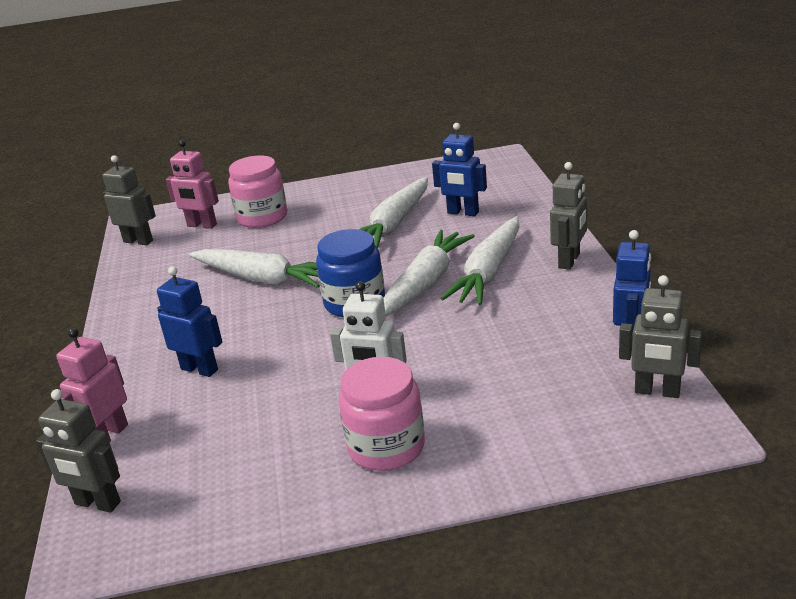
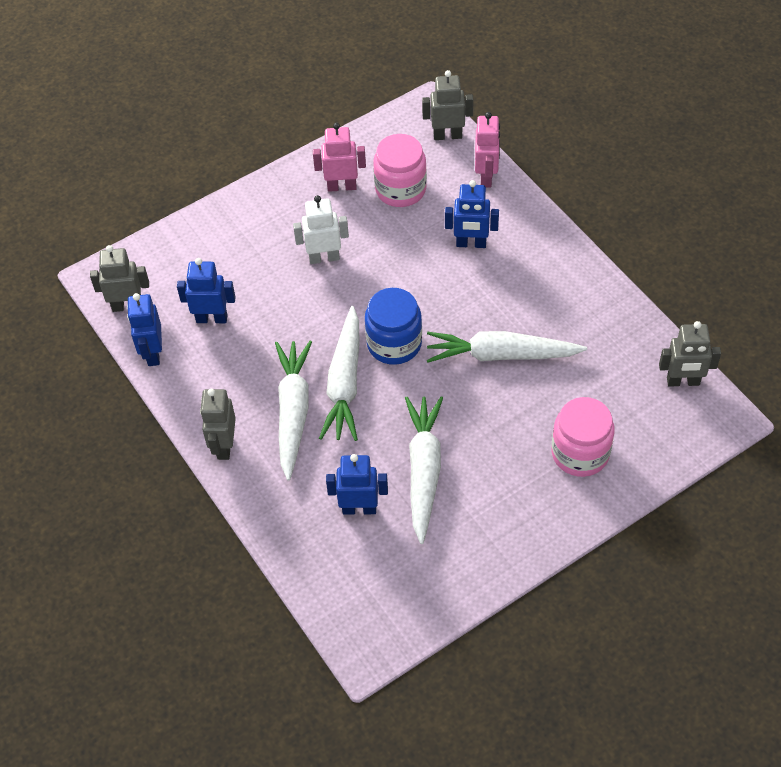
camera: 155 degrees right, 25 degrees up
(201, 225) = (637, 423): pink robot -> pink robot (342, 186)
(386, 447) = (292, 217): pink jar -> pink jar (400, 189)
(546, 358) = (212, 318): none -> blue robot

